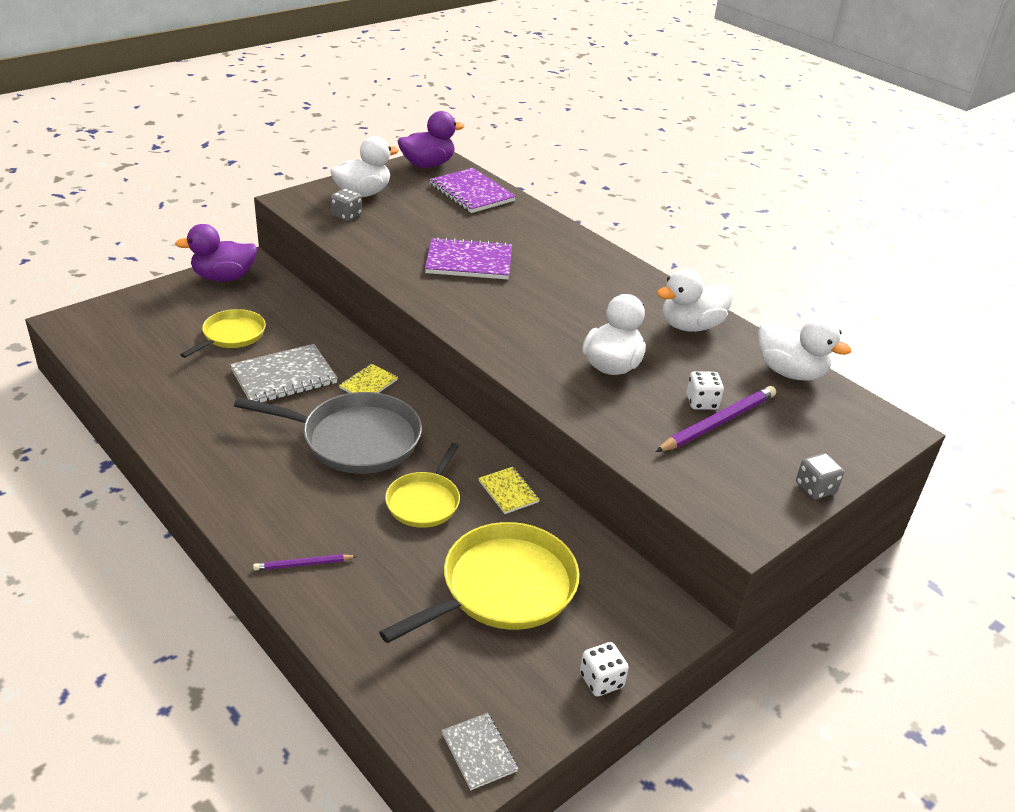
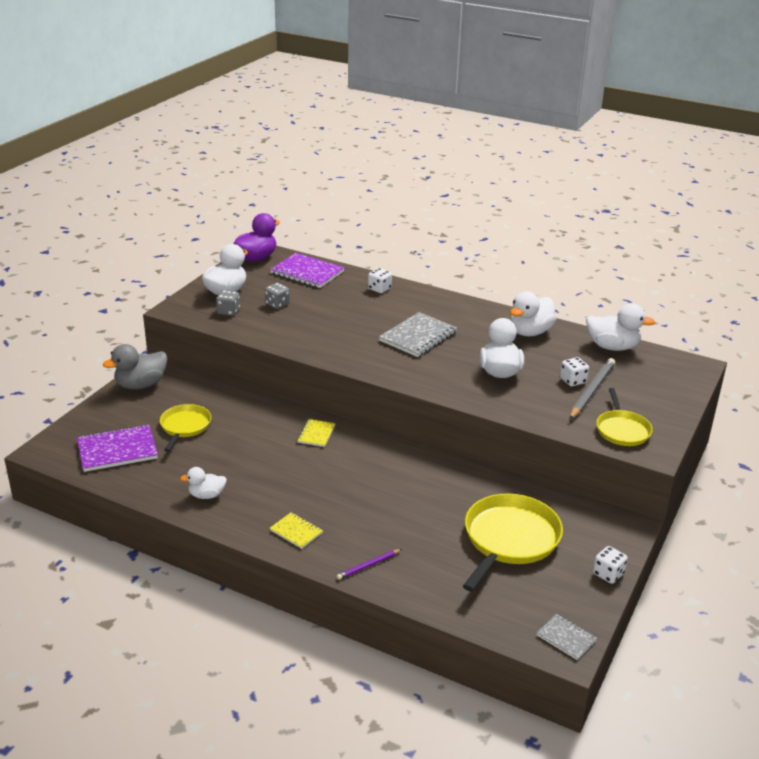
camera: 20 degrees left, 5 degrees down
(191, 420) = (206, 495): none -> white duck
(224, 277) = (141, 385): purple duck -> grey duck
(284, 376) = (250, 445): grey notebook -> grey notebook (418, 336)
(355, 439) = (337, 474): grey pan -> none
(424, 501) = (418, 501): yellow pan -> yellow pan (622, 430)
(469, 262) = (347, 324): purple notebook -> purple notebook (117, 450)
(508, 491) = (468, 479): yellow notebook -> yellow notebook (296, 531)
(541, 230) = (379, 289): none -> white dice
(718, 422) = (591, 391): purple pencil -> grey pencil
(815, 488) = (676, 415): grey dice -> grey dice (277, 304)

